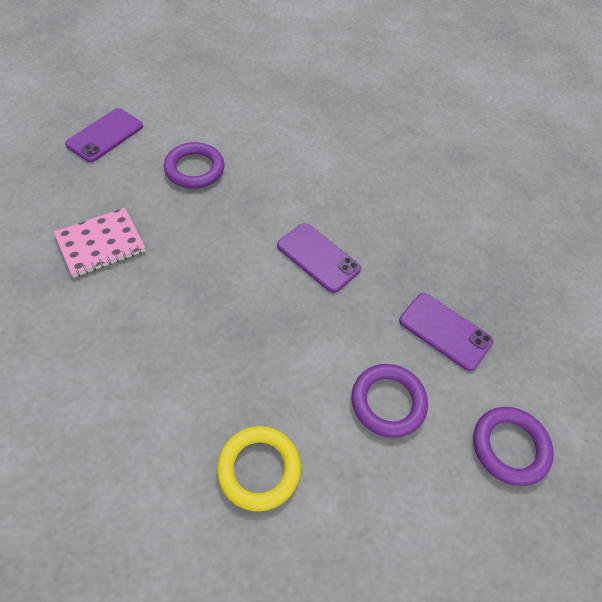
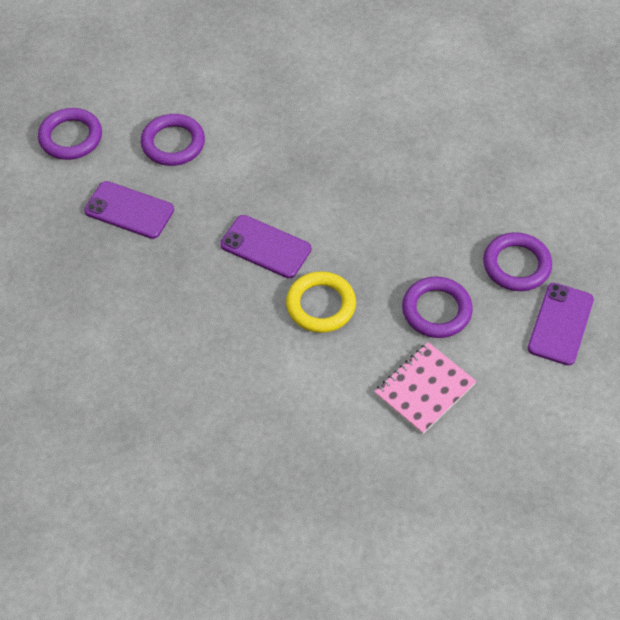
camera: 170 degrees right, 0 degrees up
(101, 244) = (477, 202): pink notebook -> pink notebook (424, 389)
(106, 183) = (516, 265): none -> purple ring
(259, 469) = (260, 81): yellow ring -> yellow ring (321, 305)

